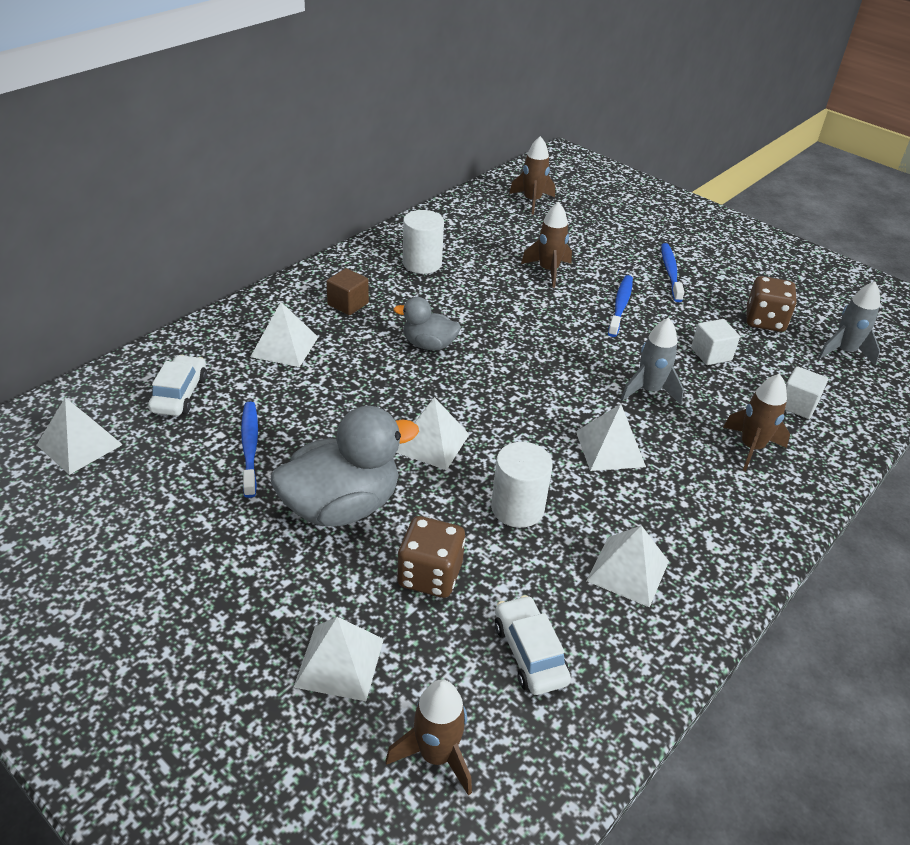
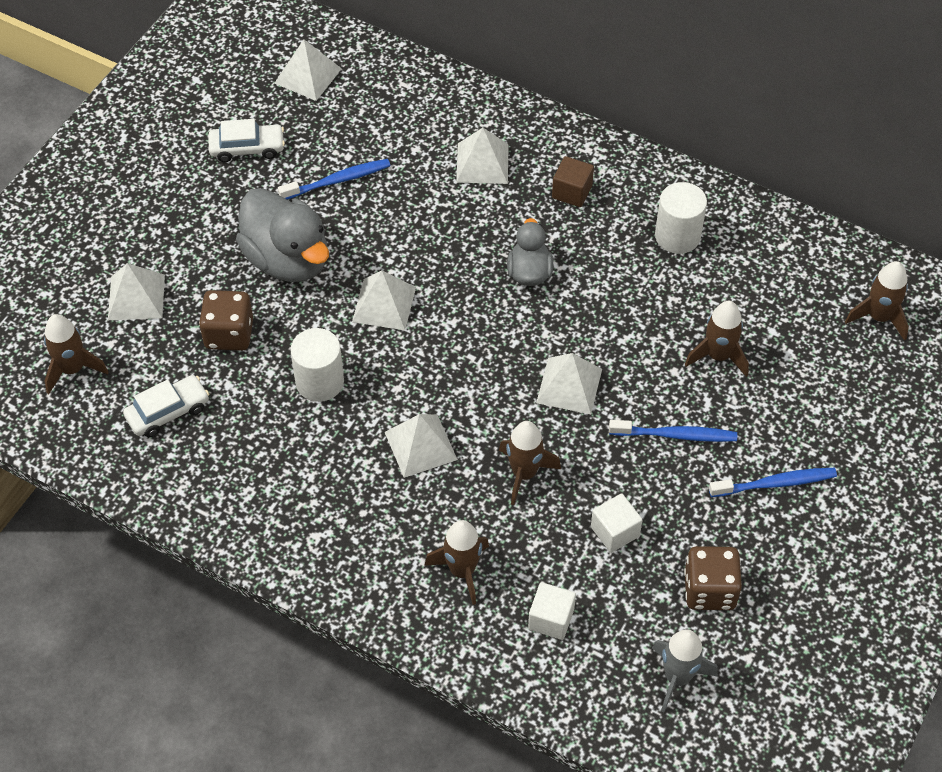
camera: 80 degrees right, 15 degrees up
(180, 394) = (389, 113): white car -> white car (247, 148)
(628, 571) = (267, 472): white pyramid -> white pyramid (569, 386)
(649, 391) = (524, 473): grey rocket -> brown rocket

